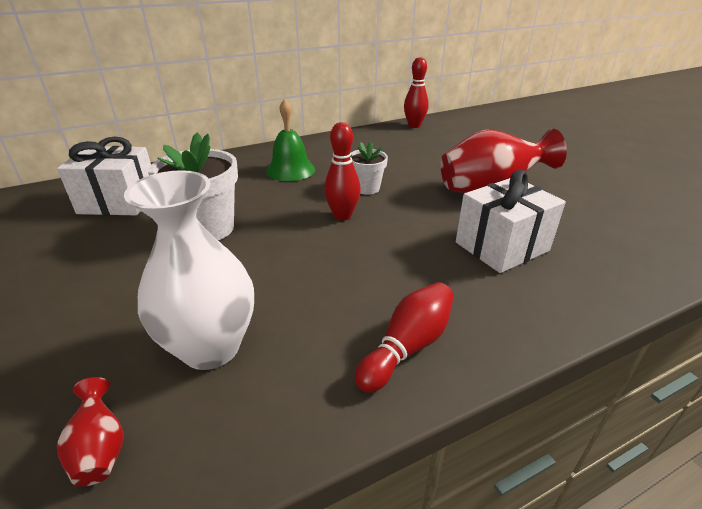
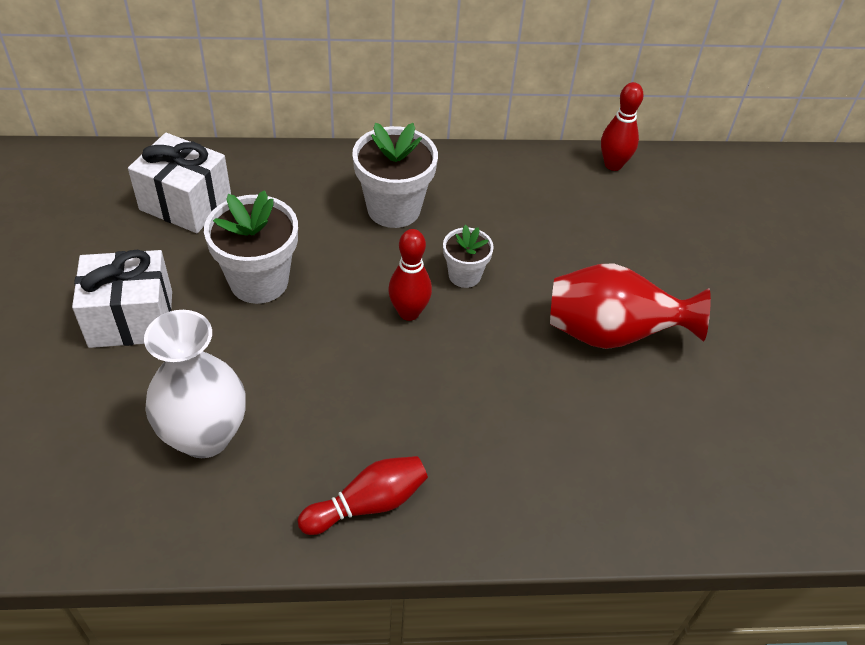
camera: 20 degrees right, 15 degrees up
(101, 449) = (97, 495): red vase -> none
(290, 170) = (393, 209): green bell -> white flower pot
(501, 246) = (551, 425): white gift -> white gift (131, 318)

